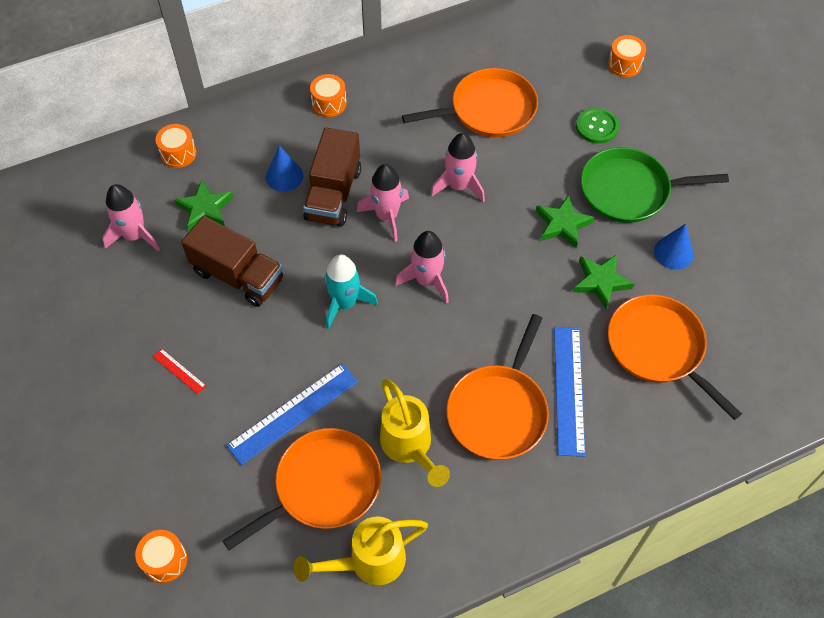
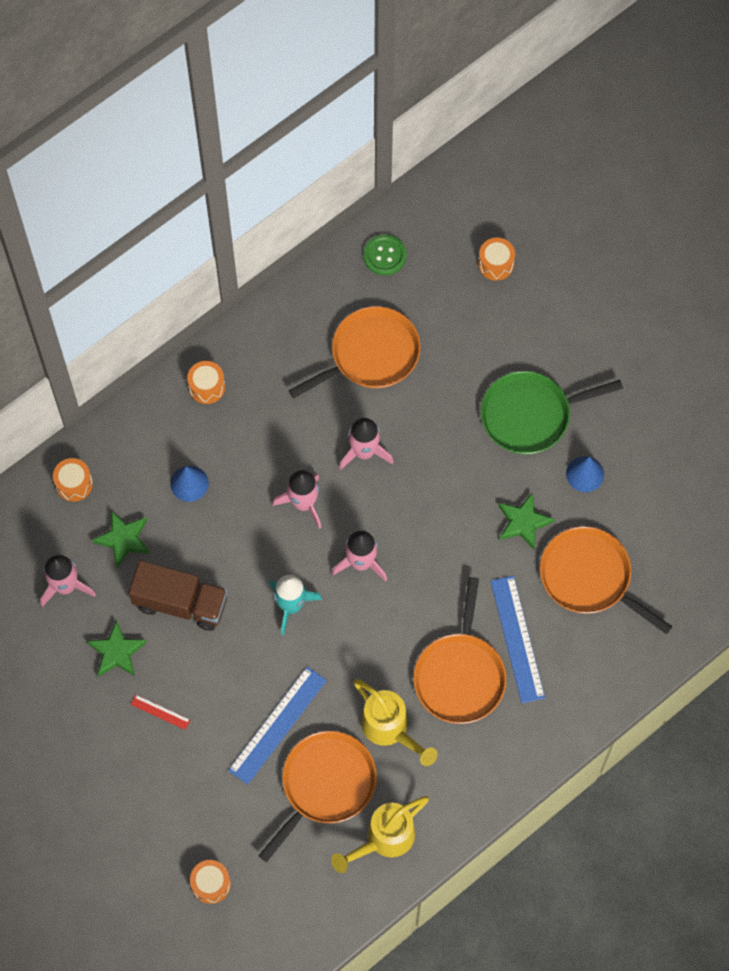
camera: 15 degrees left, 10 degrees up
(333, 194) = (244, 491): brown truck -> none
(562, 224) = (474, 469): green star -> green star (117, 652)
(597, 126) = (483, 348): green button -> green button (384, 255)

